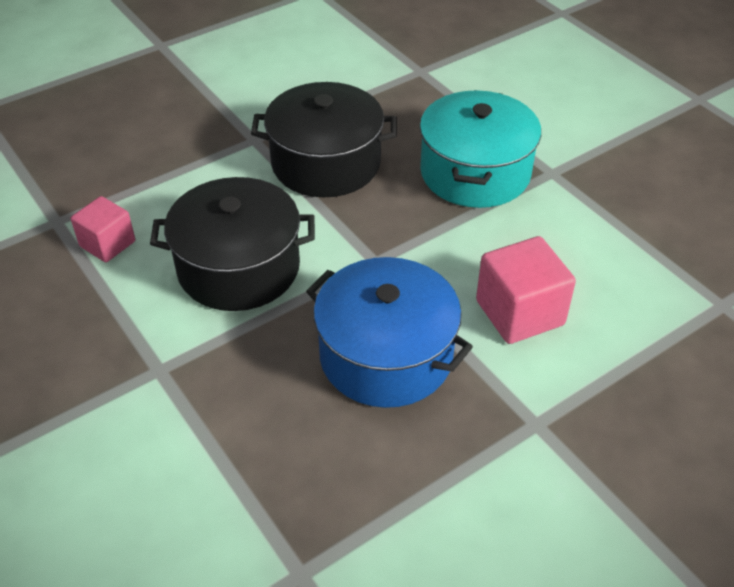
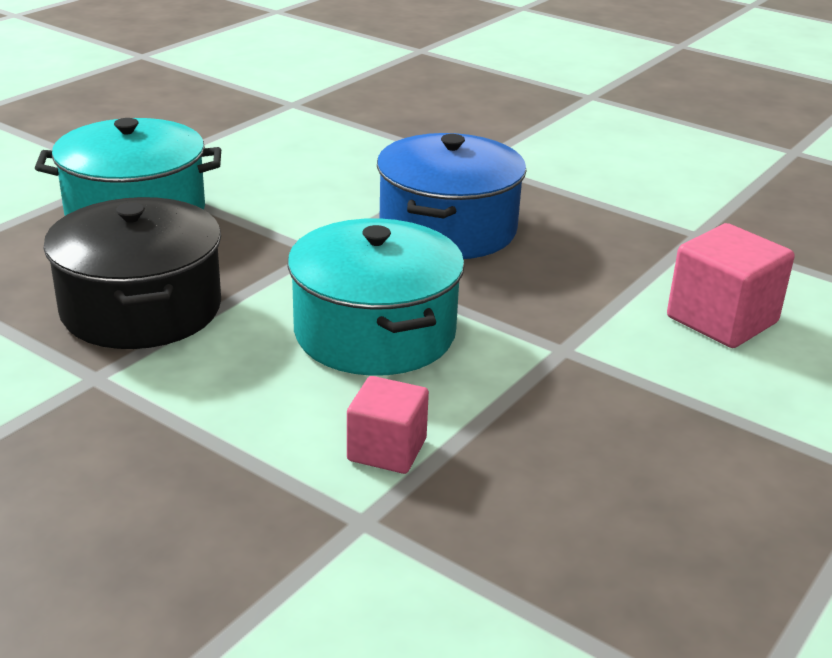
camera: 110 degrees left, 15 degrees down
(238, 268) = (375, 332): black pot -> turquoise pot
(519, 313) = (351, 176): pink cube -> pink cube (722, 320)

